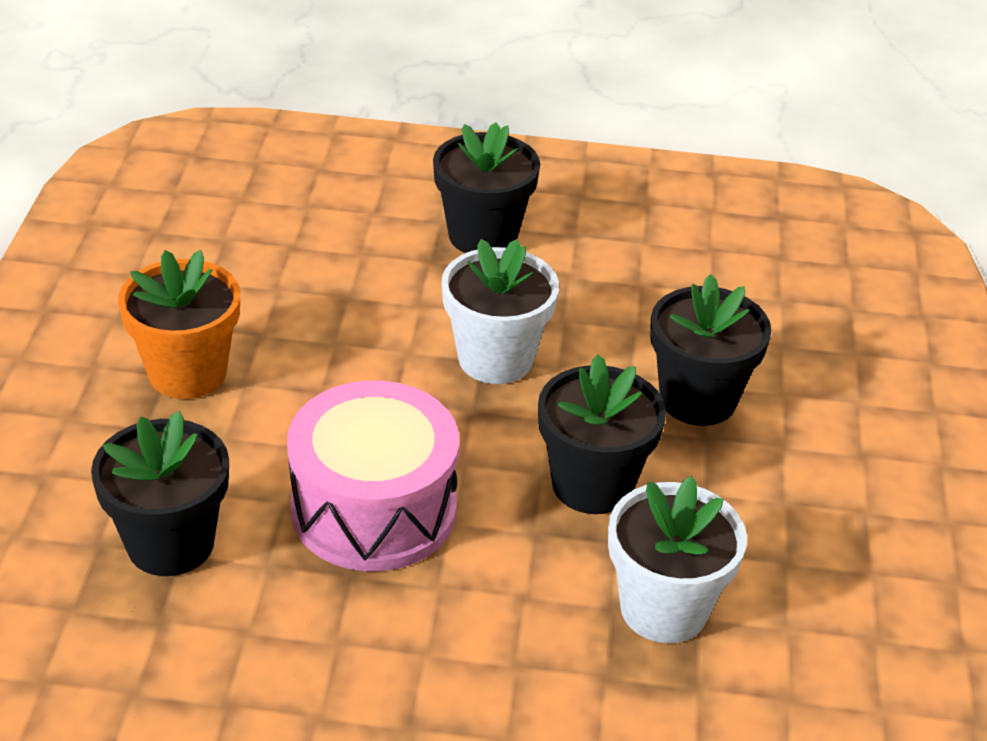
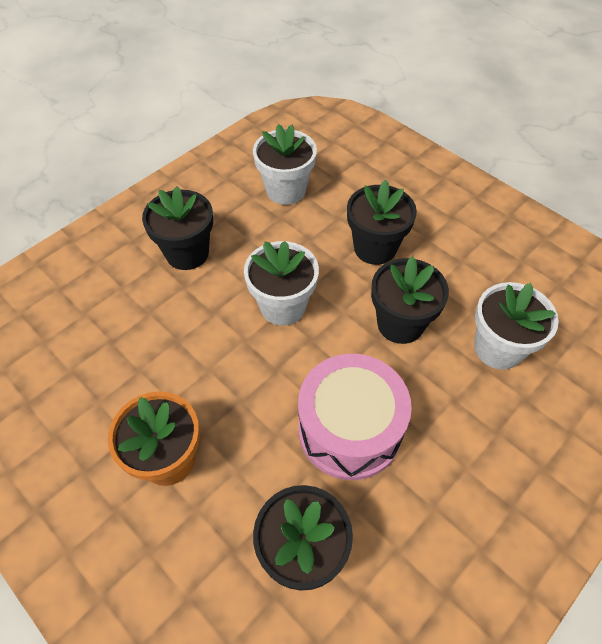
camera: 50 degrees left, 15 degrees up
(694, 265) = (286, 190): none -> white flower pot

